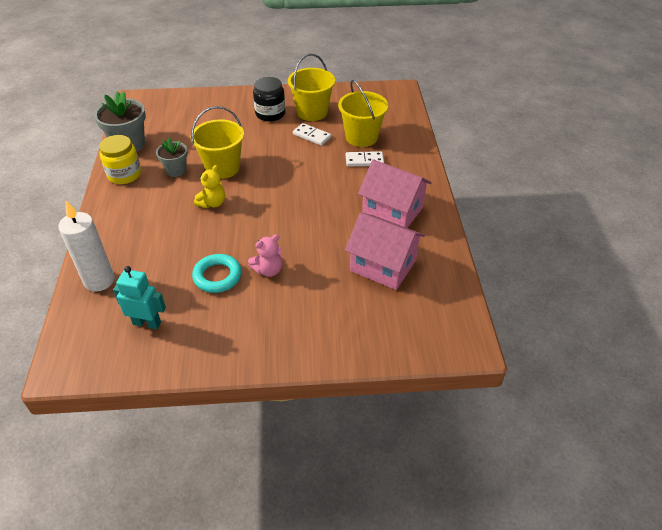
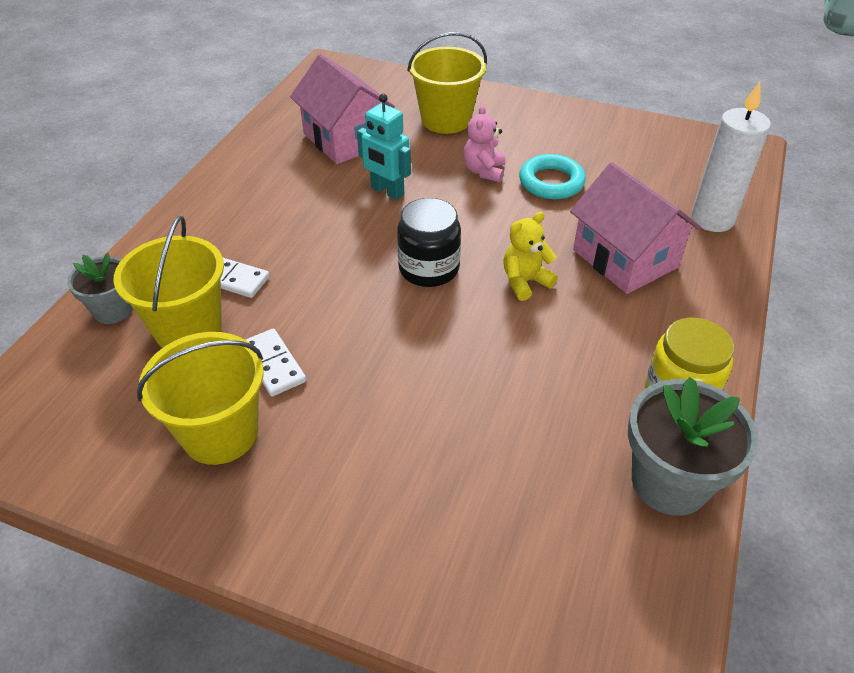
camera: 155 degrees left, 0 degrees up
(147, 323) = (648, 160): turquoise robot -> turquoise robot (387, 191)
(176, 170) = (573, 370): grey flower pot -> grey flower pot (113, 310)
(222, 168) = (482, 346): yellow bucket -> yellow bucket (446, 120)
(268, 270) = (484, 171): pink teddy bear -> pink teddy bear turned 75 degrees counterclockwise
(270, 114) = (312, 464): black jar -> black jar (429, 268)
(392, 211) = (271, 191): pink house -> pink house (625, 258)

